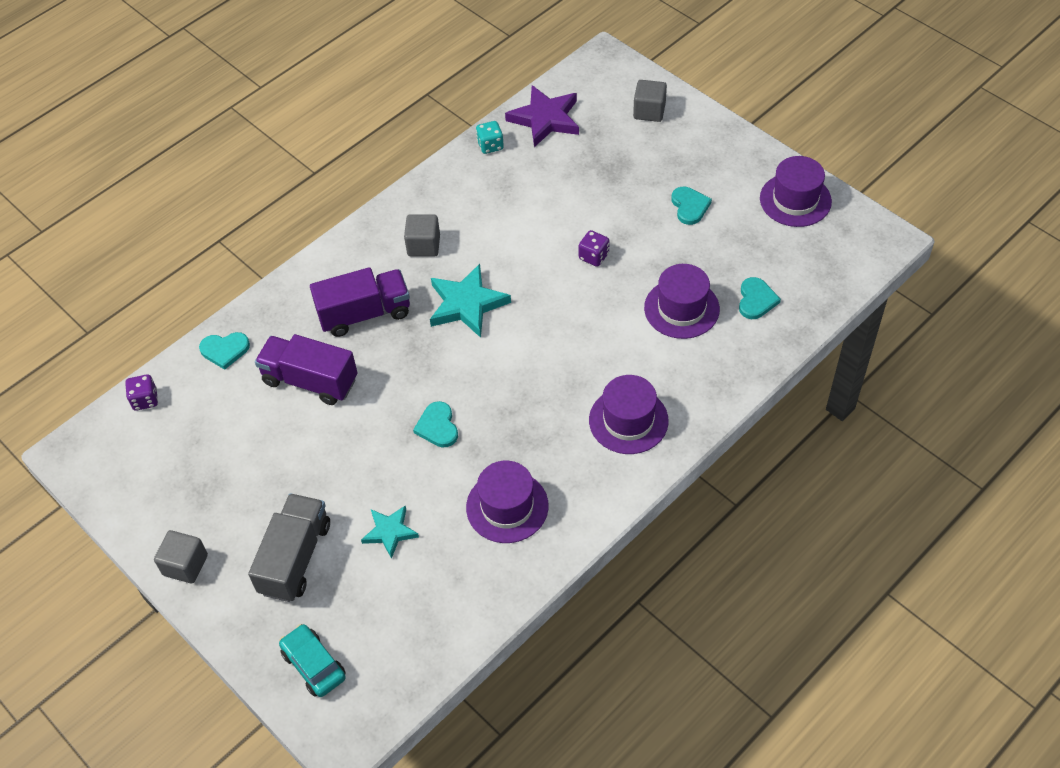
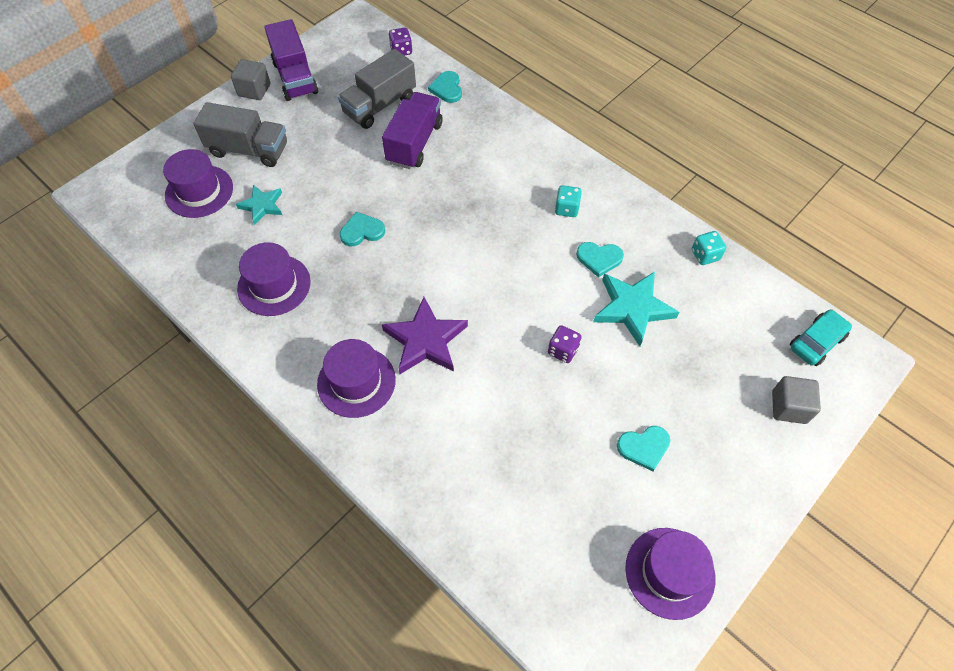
camera: 85 degrees right, 5 degrees up
(241, 419) = (380, 105): none -> grey truck
(314, 665) = (156, 169): turquoise car -> turquoise car (816, 342)
(364, 314) = (485, 172): purple truck -> purple truck (295, 77)
(423, 245) = (566, 209): grey cube -> turquoise dice
(467, 304) = (497, 245): turquoise star -> turquoise star (632, 308)
(545, 119) = (754, 303): purple star -> purple star (425, 340)
(681, 308) = (496, 434): purple hat -> purple hat (199, 191)
(756, 300) = (509, 514): turquoise heart -> turquoise heart (599, 259)

